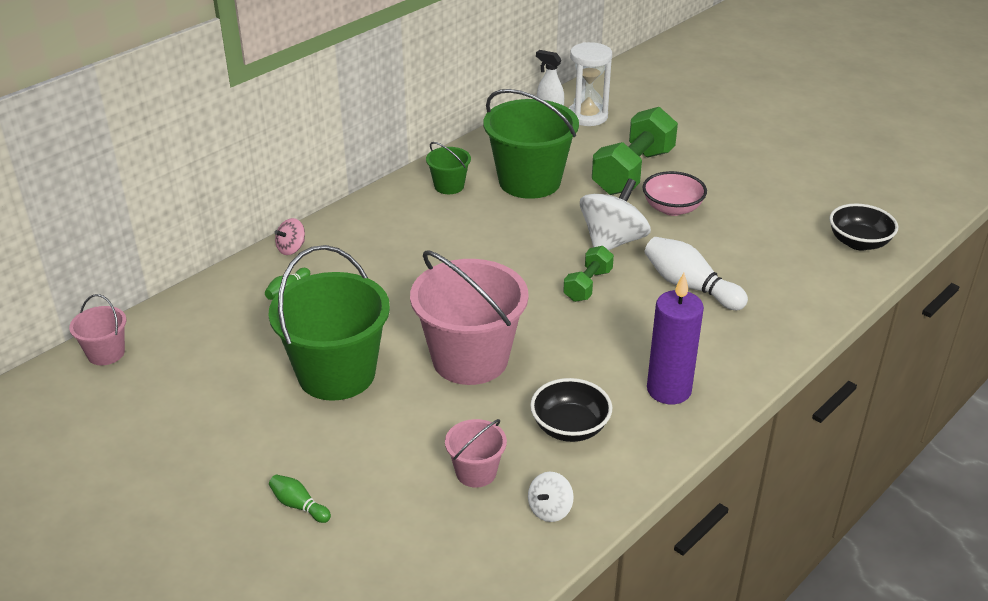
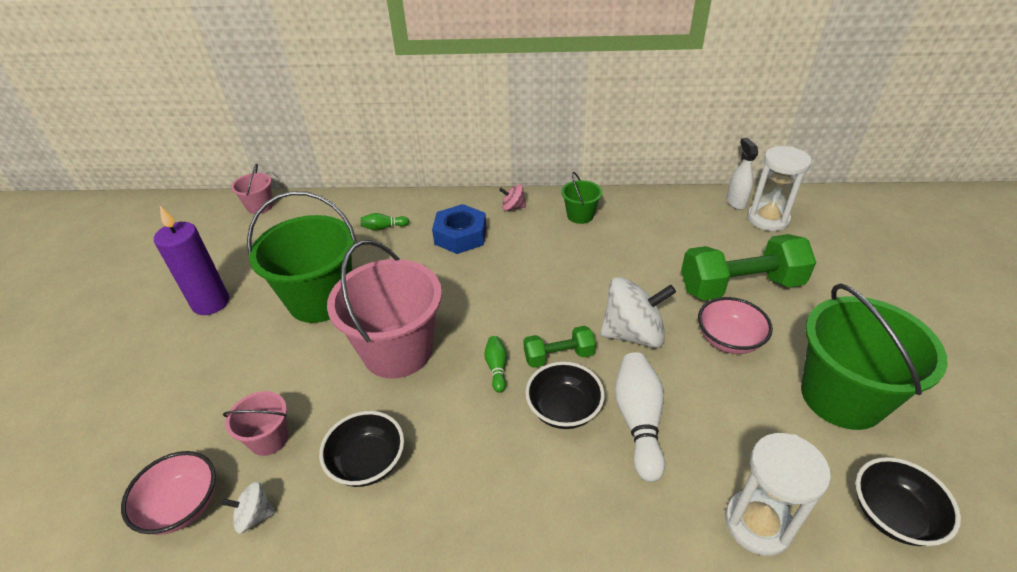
camera: 50 degrees right, 5 degrees up
(291, 248) = (428, 202): pink spinning top -> pink spinning top (513, 207)
(299, 505) = (172, 370): green bowling pin -> green bowling pin (496, 368)
(373, 256) = (460, 235): none -> blue nut
(488, 549) = (182, 506): none -> pink bowl
(529, 181) = (642, 245): green bucket -> green bucket (842, 397)
(639, 311) = (563, 409): none -> black bowl
(669, 390) = (478, 500): purple candle -> purple candle (211, 303)
(813, 290) = (758, 524): none -> white hourglass

